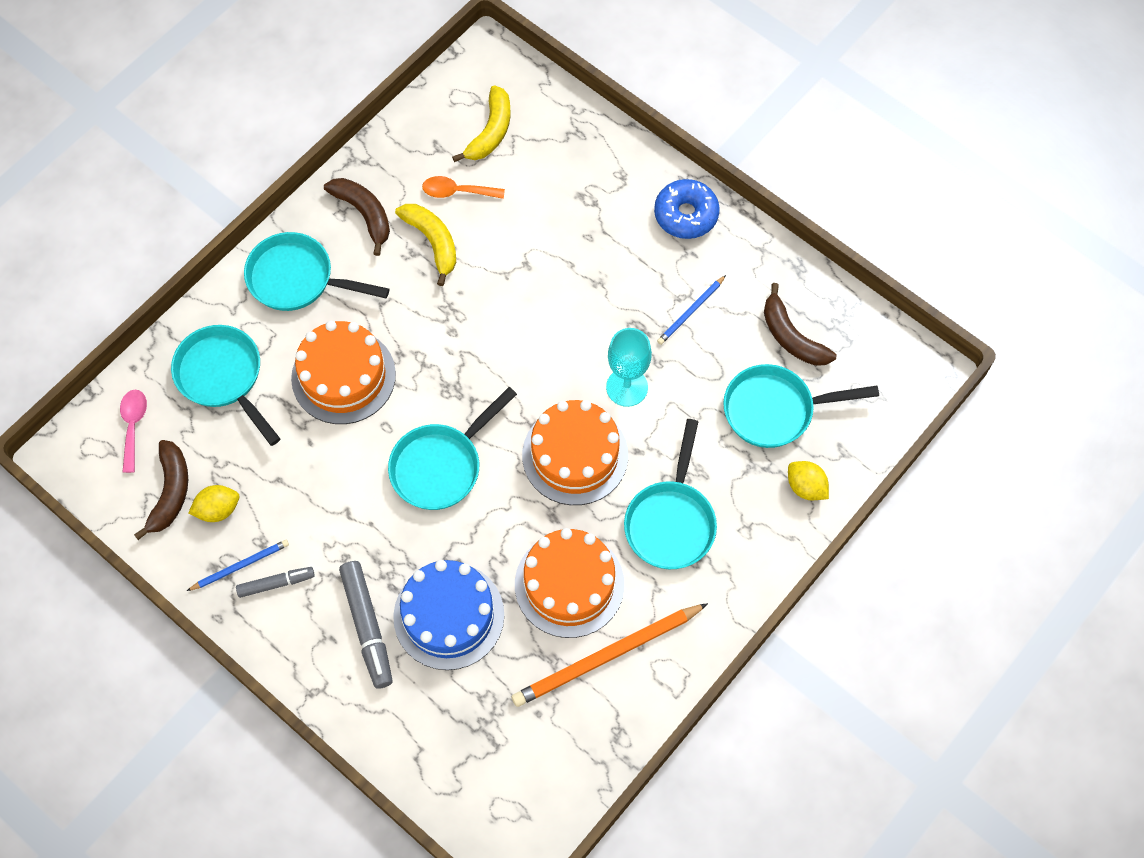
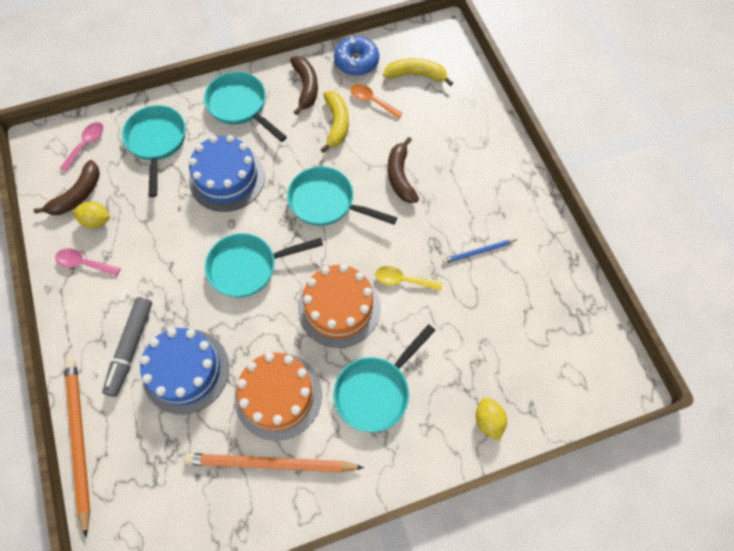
camera: 30 degrees right, 0 degrees up
(240, 566) = (84, 263): blue pencil -> pink spoon
(276, 583) = (96, 287): grey marker -> none
(343, 376) = (227, 178): orange cake -> blue cake
(381, 752) = (79, 440): none -> orange pencil
(490, 132) = (416, 75): yellow banana -> yellow banana turned 135 degrees counterclockwise
(627, 387) = (403, 280): turquoise goblet -> yellow spoon
(686, 214) = (513, 186): blue donut -> blue donut (356, 61)
(775, 410) = (498, 352): turquoise pan -> turquoise pan (327, 202)
(791, 336) = (540, 306): brown banana -> brown banana (400, 176)

